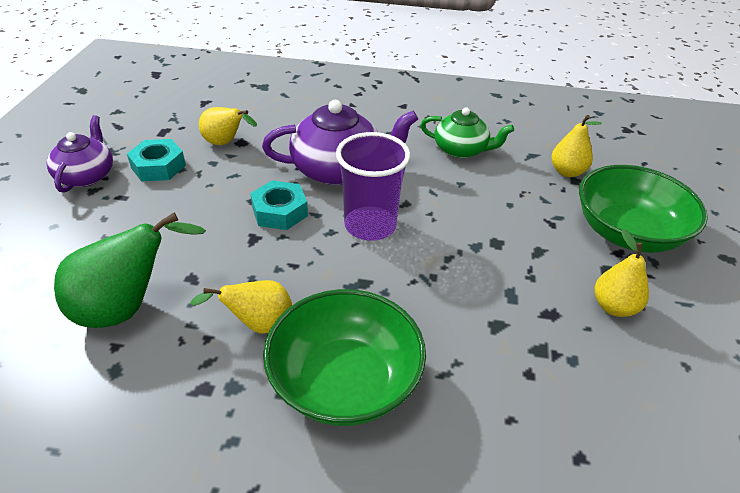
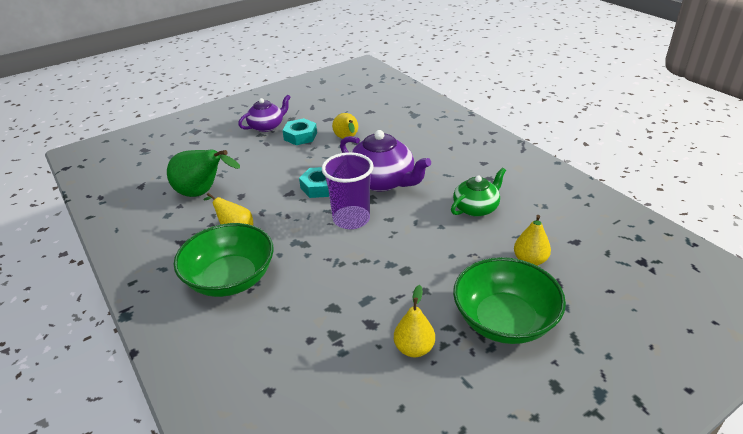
camera: 50 degrees right, 5 degrees down
(461, 150) = (476, 208): green teapot -> green teapot turned 105 degrees counterclockwise

